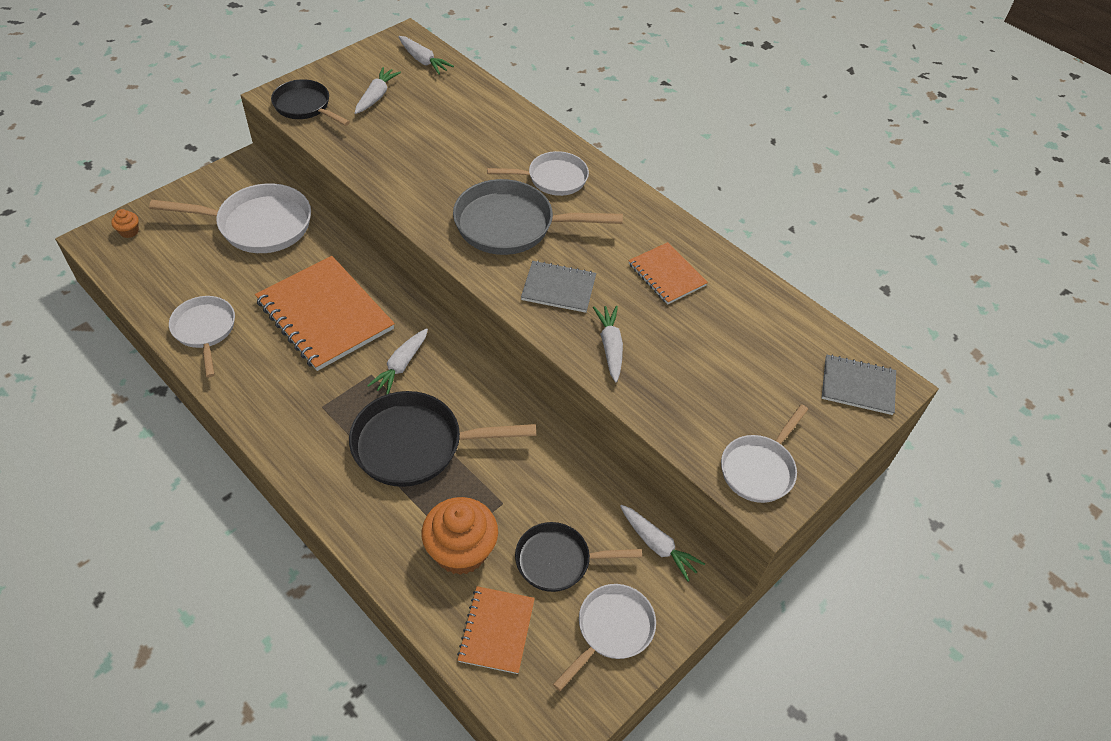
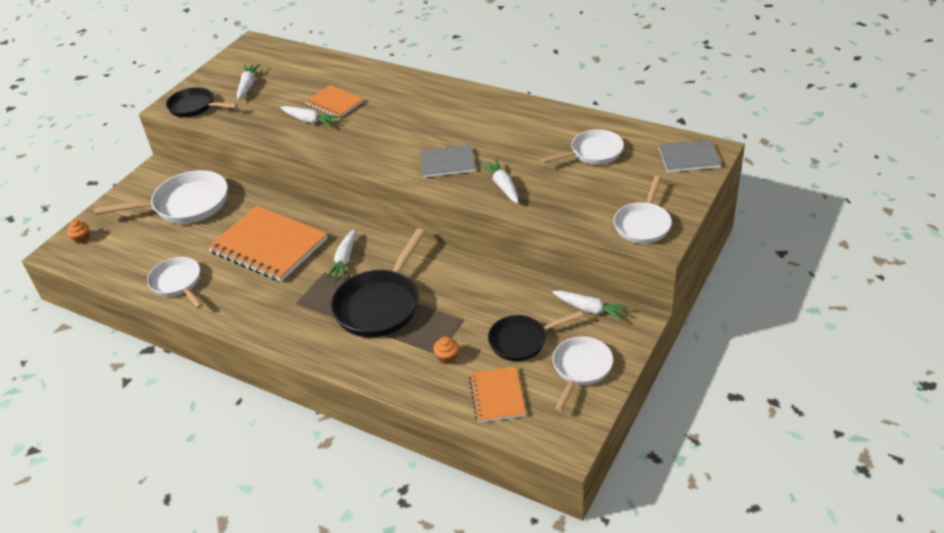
camera: 10 degrees left, 10 degrees down
(415, 445) = (380, 305): black pan -> black pan turned 45 degrees counterclockwise
(423, 61) = (273, 54): white carrot -> white carrot (309, 121)
(461, 551) = (447, 357): orange cupcake -> orange cupcake, size x0.43
(511, 225) = (393, 135): grey pan -> none
(553, 178) = (410, 99): white pan -> white pan (593, 152)
(666, 275) = (522, 133): orange notebook -> orange notebook (334, 103)

